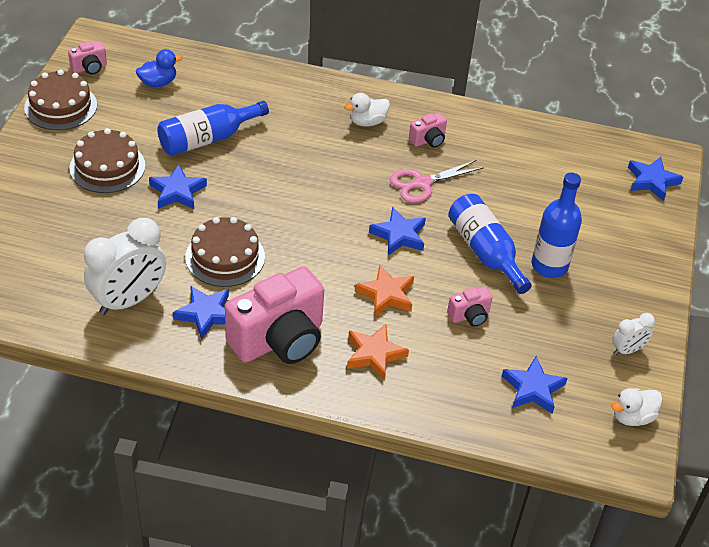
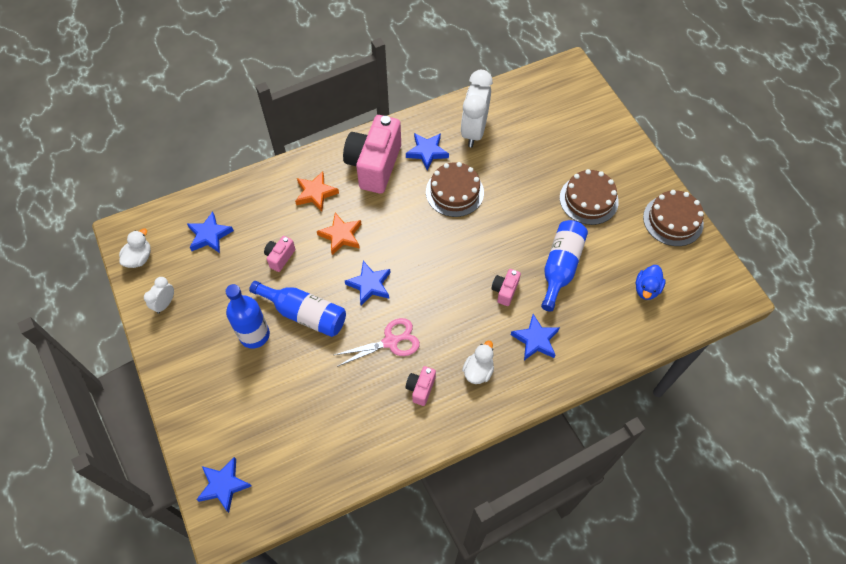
camera: 145 degrees right, 15 degrees up
(89, 68) = (701, 265): pink camera -> pink camera (505, 291)
(177, 191) = (530, 214): blue star -> blue star (535, 340)
(422, 183) = (391, 341): pink scissors -> pink scissors turned 45 degrees clockwise

